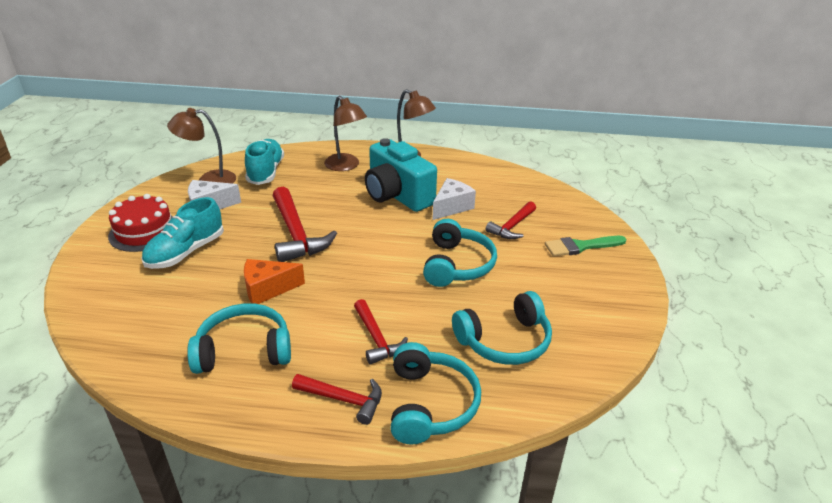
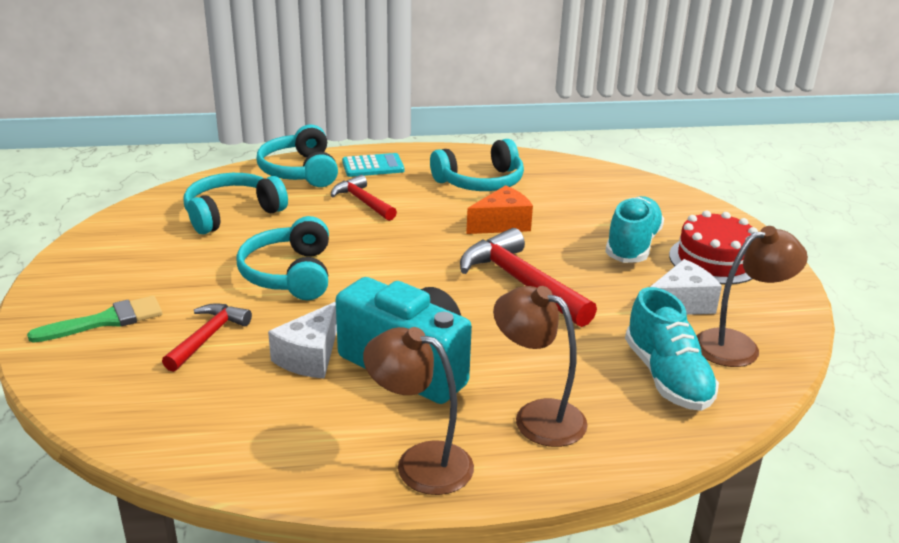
camera: 165 degrees right, 5 degrees down
(344, 399) = (373, 166): red hammer -> turquoise calculator

